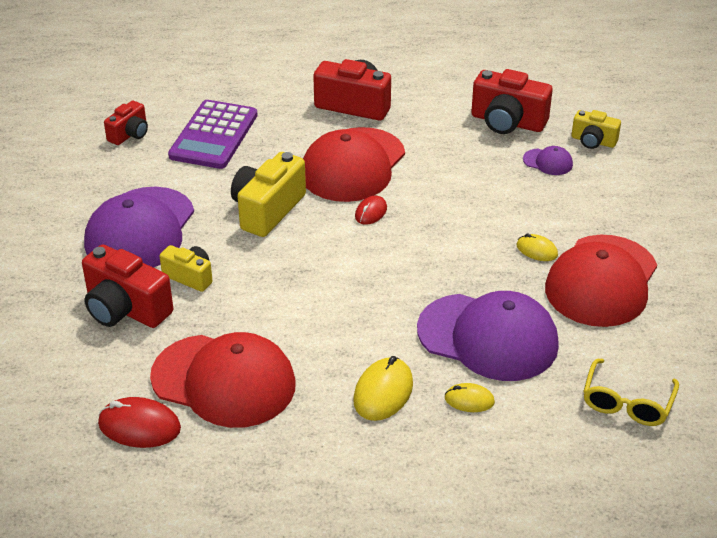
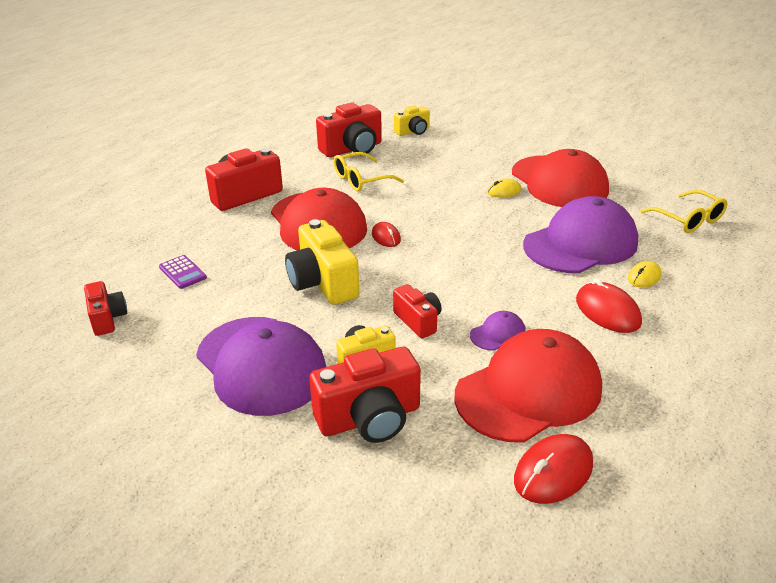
camera: 55 degrees left, 5 degrees down
(214, 135) = (182, 272): purple calculator -> purple calculator, size x0.46
(263, 284) = (418, 321): none -> red camera
(383, 392) = (607, 311): yellow mouse -> red mouse
(454, 154) = (361, 180): none -> yellow glasses
(548, 162) = (415, 153): purple cap -> purple cap (498, 334)

